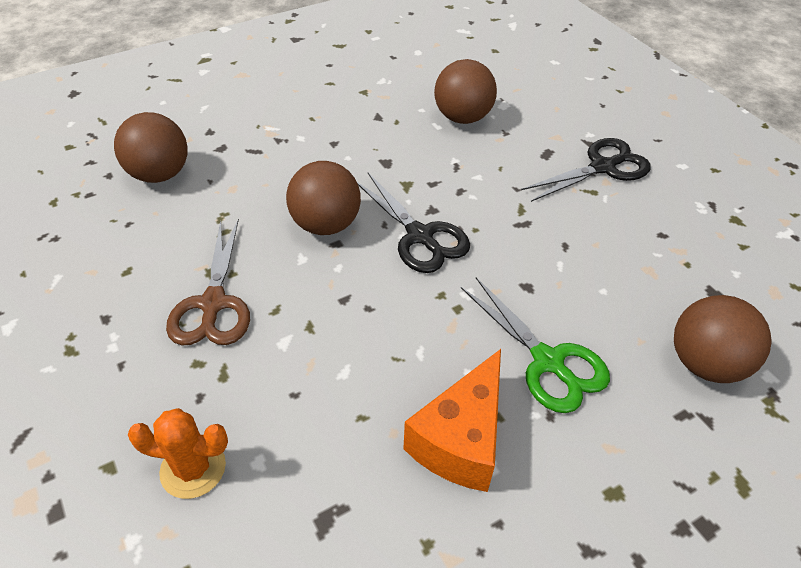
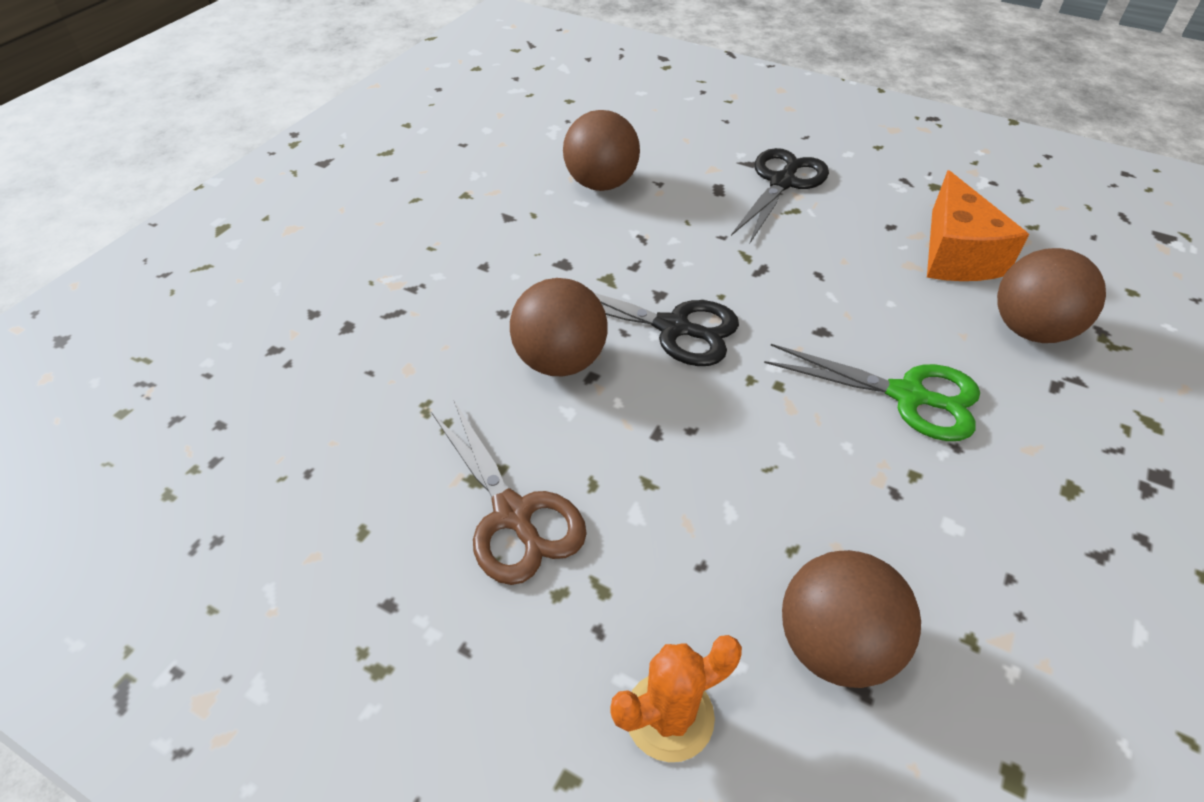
camera: 30 degrees left, 0 degrees up
(160, 174) = (294, 393): brown ball -> brown ball (835, 645)
(461, 440) = (904, 516): orange cheese -> orange cheese (956, 254)

